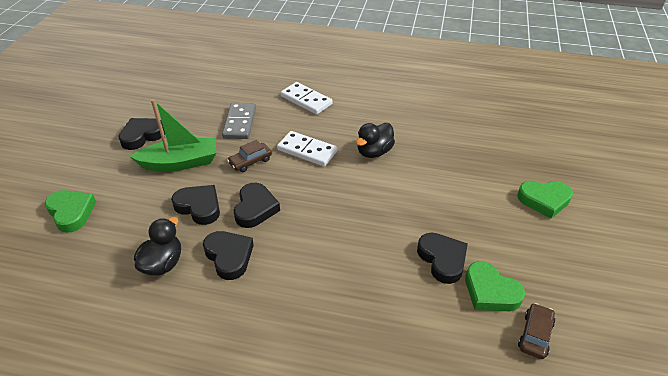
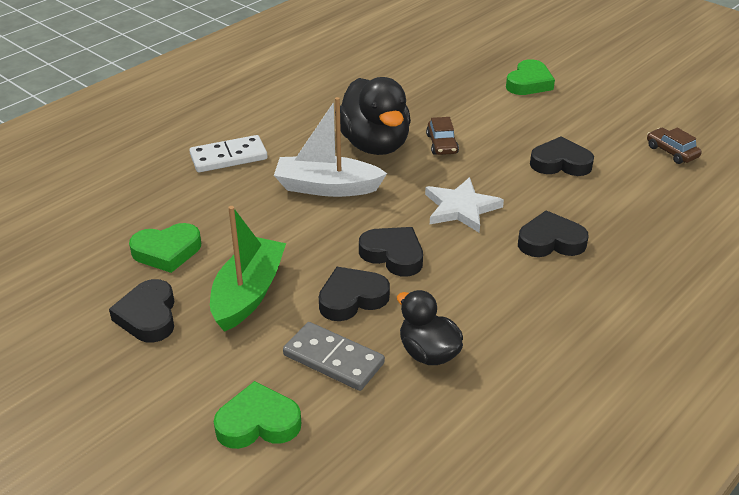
camera: 60 degrees left, 5 degrees down
(229, 256) = (456, 296): black heart -> black heart (550, 241)
(239, 123) = (216, 221): grey domino -> grey domino (333, 359)
(250, 161) = (304, 235): brown car -> brown car (442, 144)
(307, 150) = (327, 187): white domino -> white boat
(333, 222) = (461, 208): none -> white star
(374, 152) = (374, 145): black duck -> black duck, size x1.67
(490, 292) = (614, 154): green heart -> green heart (167, 251)

